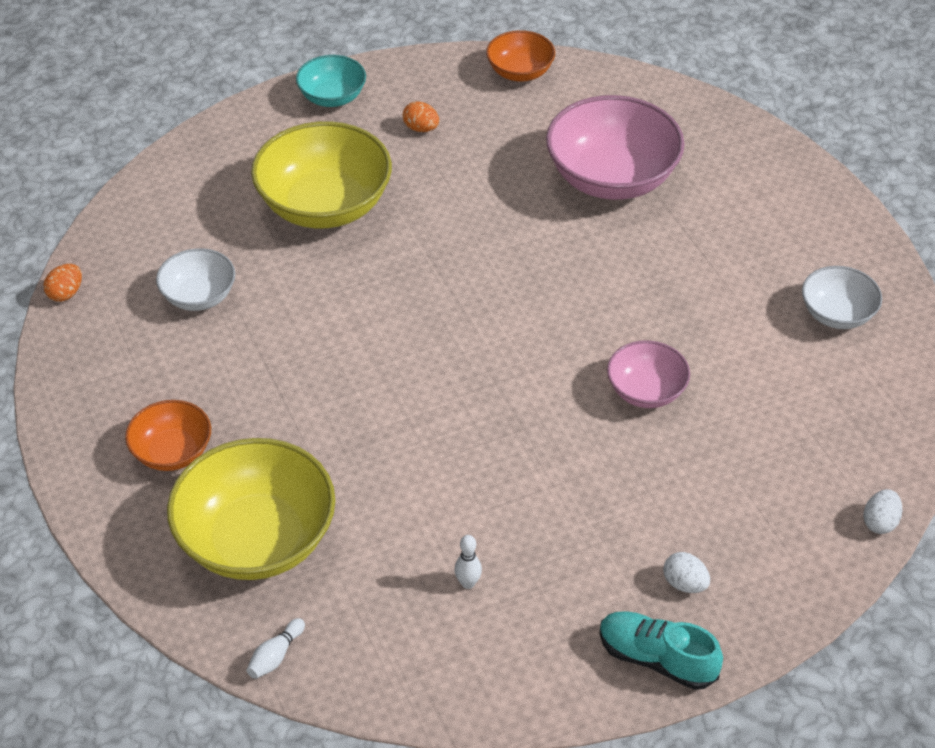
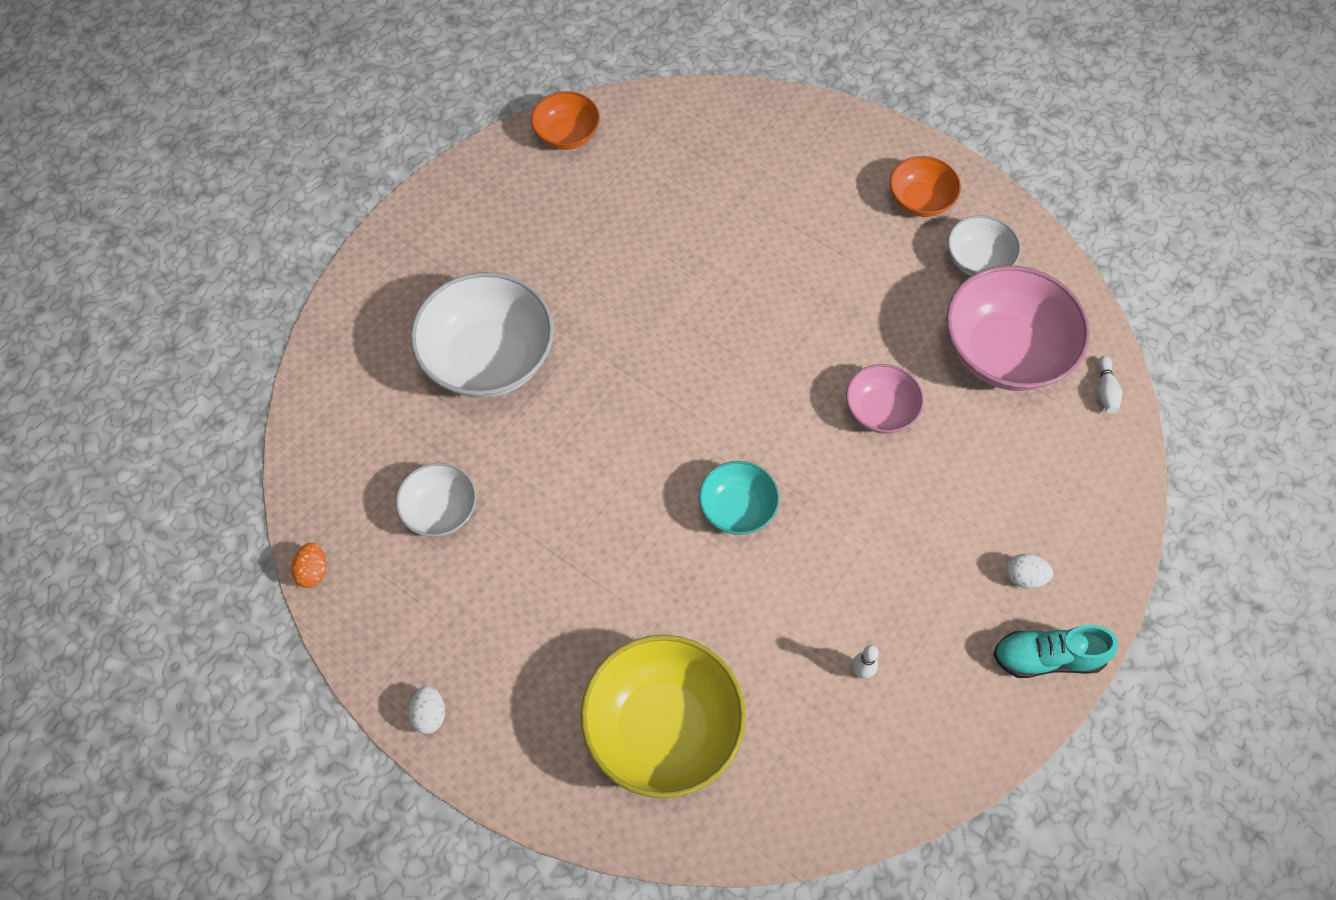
camera: 30 degrees left, 15 degrees up
(172, 452) = (529, 683): orange bowl -> orange bowl (920, 200)
(275, 656) = (755, 830): white bowling pin -> white bowling pin (1105, 390)
(324, 205) = (488, 358): yellow bowl -> white bowl
(332, 97) = (416, 238): turquoise bowl -> turquoise bowl (737, 509)
(421, 128) = (519, 235): orange egg -> none
(611, 178) = (717, 211): pink bowl -> pink bowl (1005, 352)
(880, 522) = (1127, 440): white egg -> white egg (429, 714)

